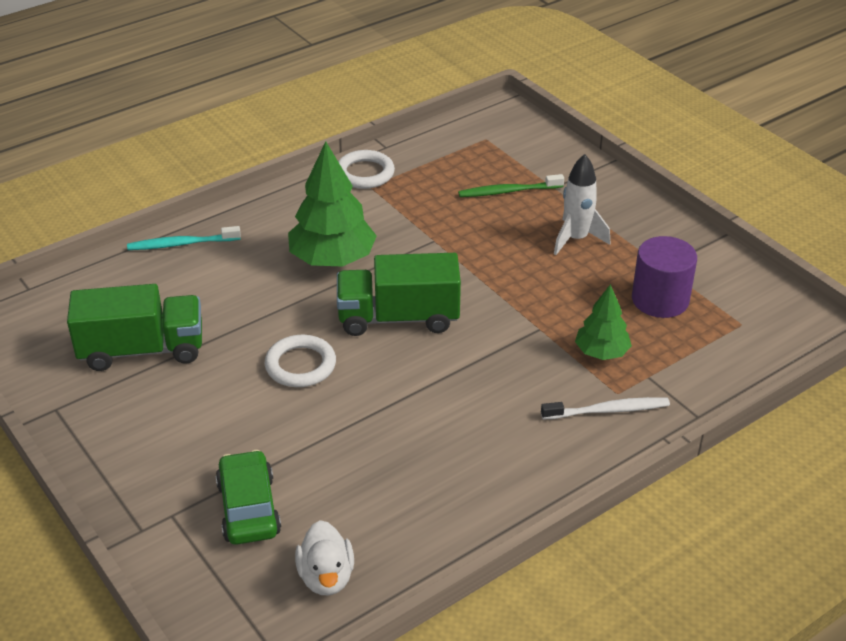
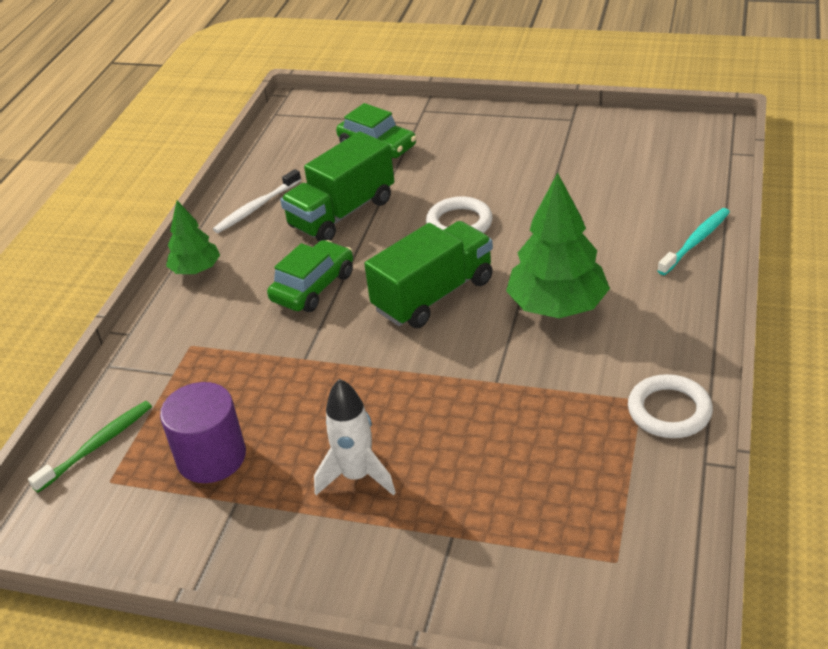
camera: 145 degrees right, 0 degrees up
(142, 350) = (581, 170): green truck -> green truck (342, 213)
(326, 577) = (291, 148): white duck -> none
(476, 383) = (313, 287): none -> green car
(508, 191) = (494, 492): green toothbrush -> green toothbrush (97, 445)
(601, 352) = (230, 370): green tree -> green tree (196, 270)
(608, 410) = (188, 327): white toothbrush -> white toothbrush (256, 207)

